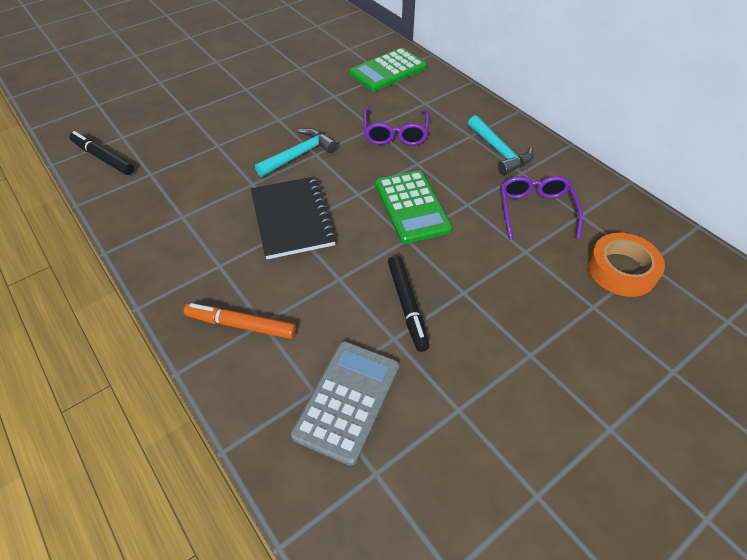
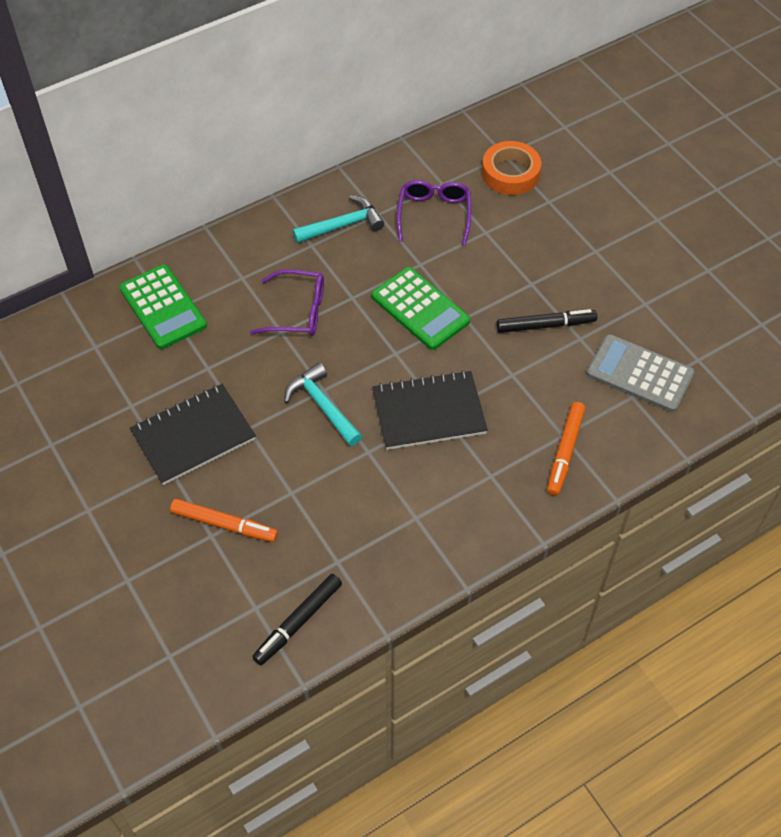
camera: 85 degrees left, 5 degrees up
(194, 116) = (224, 524): none -> orange marker
(272, 95) = (193, 435): none -> black notebook
(411, 207) = (420, 309): green calculator -> green calculator turned 60 degrees clockwise
(535, 210) = (434, 214): purple glasses -> purple glasses turned 90 degrees clockwise

